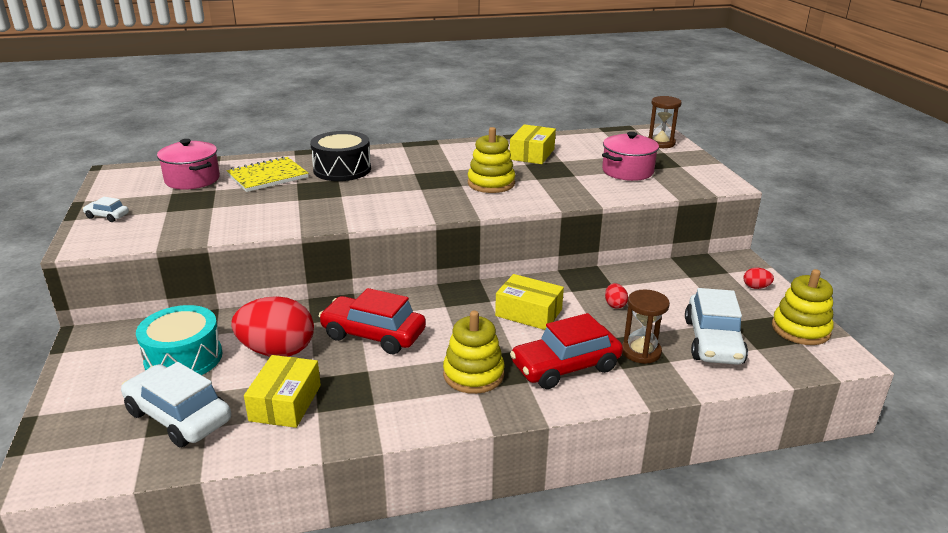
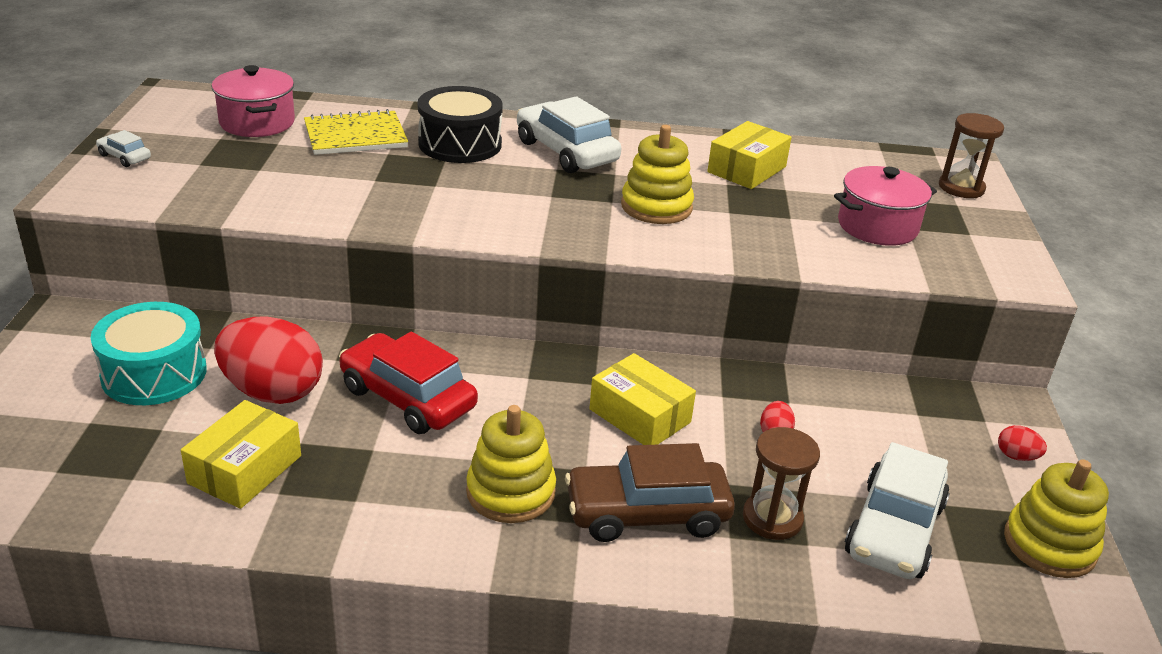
camera: 15 degrees right, 5 degrees up
(178, 416) = (108, 454): white car -> white car (566, 152)
(565, 367) = (647, 514): red car -> brown car

